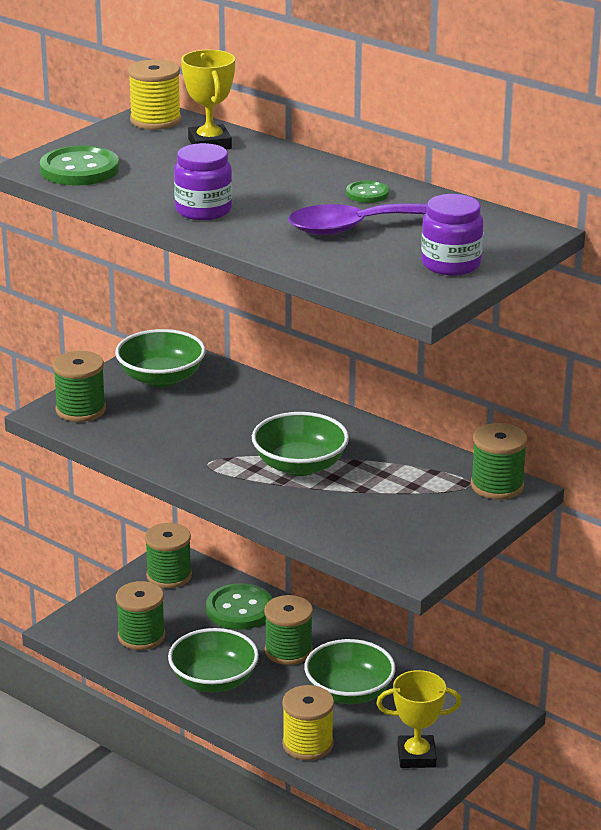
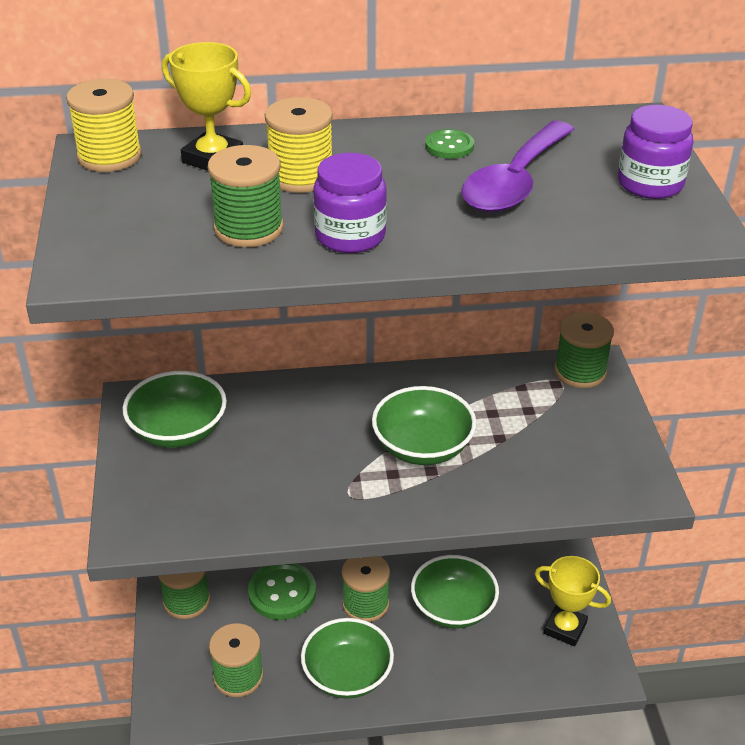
camera: 45 degrees left, 10 degrees up
(79, 169) = (138, 250): green button -> none
(80, 410) = (154, 511): green spool -> green spool (248, 228)
(307, 744) = (486, 678): yellow spool -> yellow spool (301, 176)
(416, 756) = (565, 628): yellow trophy -> yellow trophy turned 75 degrees clockwise

